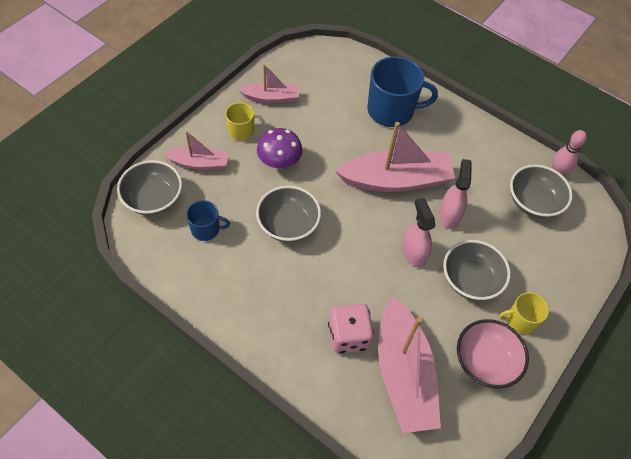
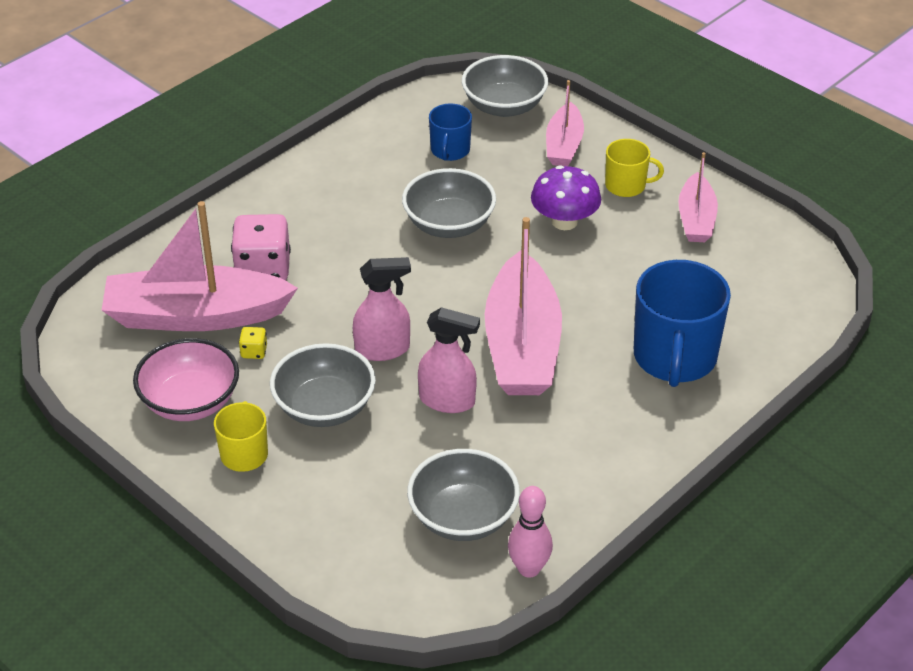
camera: 100 degrees right, 15 degrees down
(431, 329) = (254, 352): none -> yellow dice

